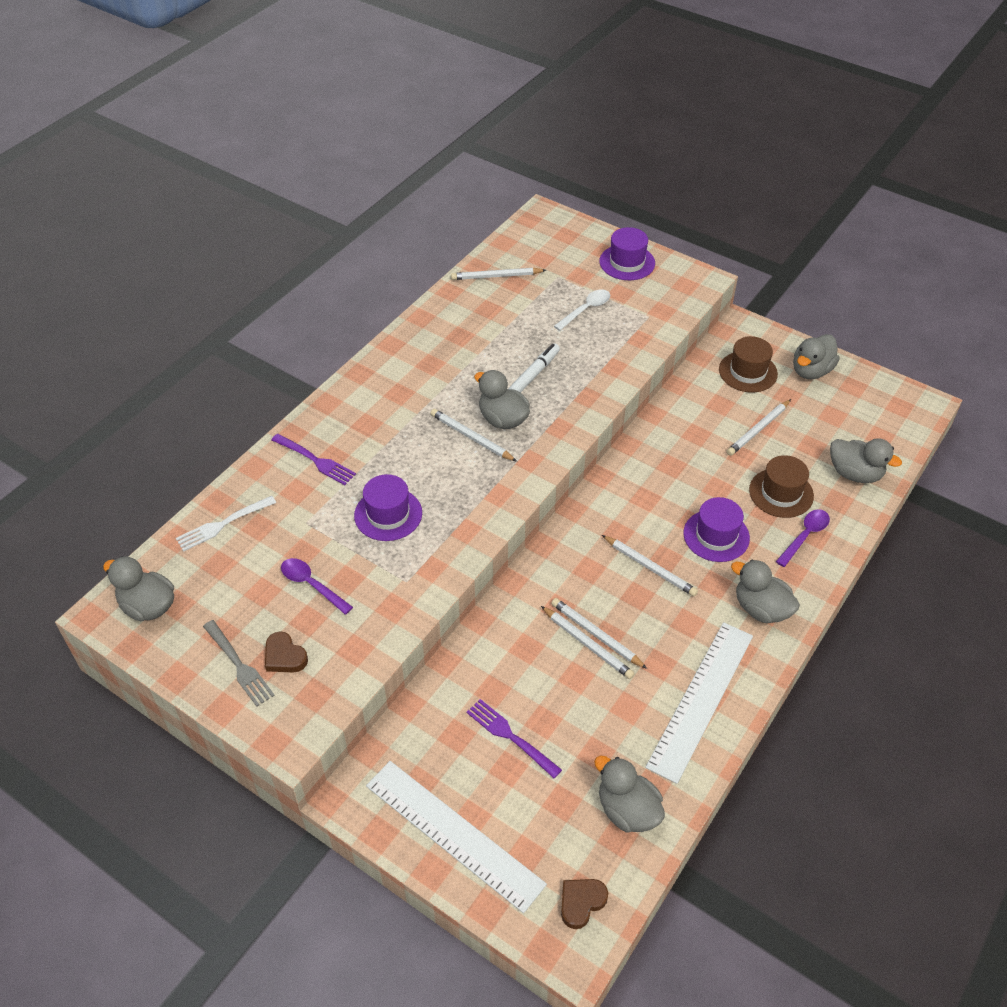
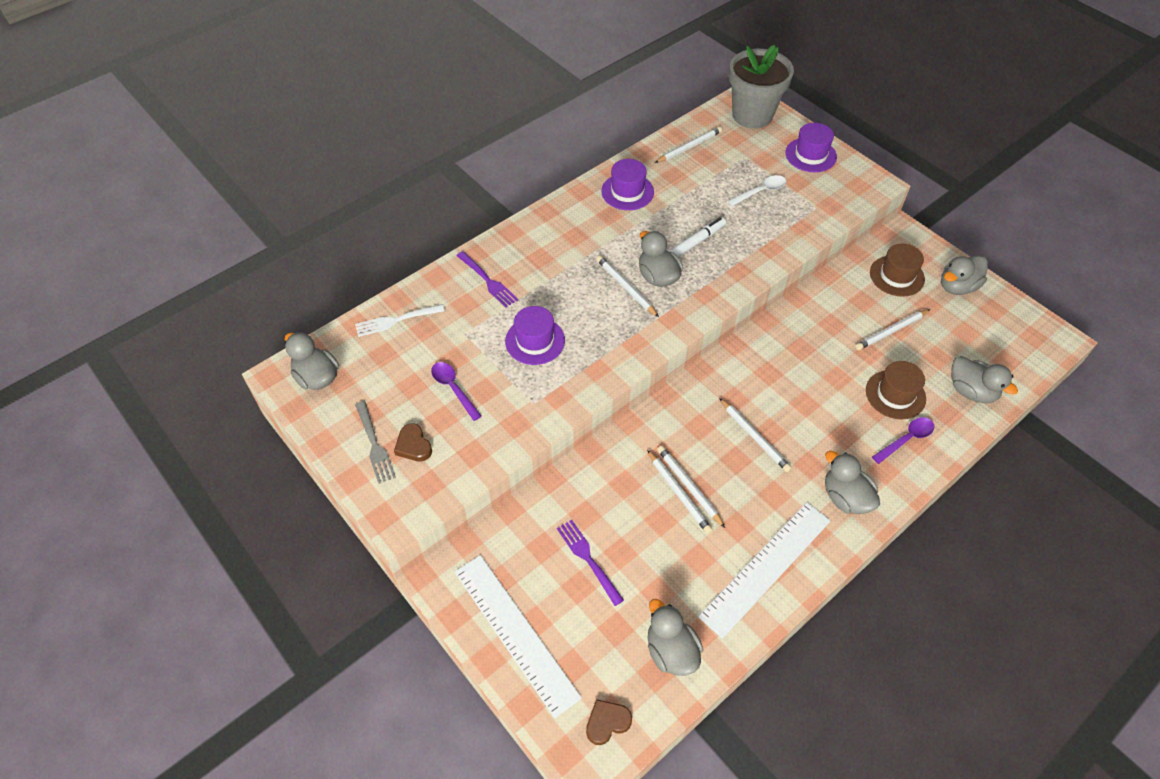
camera: 15 degrees right, 5 degrees up
(496, 276) = (689, 147): white pencil -> white pencil turned 135 degrees clockwise
(553, 231) = (752, 115): none -> grey flower pot
(716, 535) = (823, 421): purple hat -> purple hat (627, 192)

